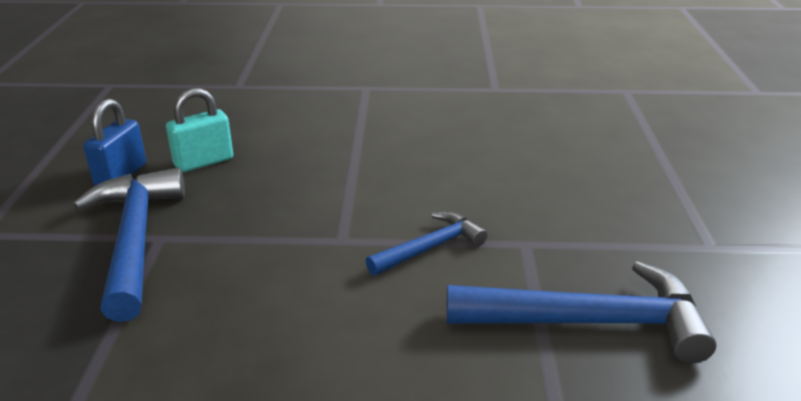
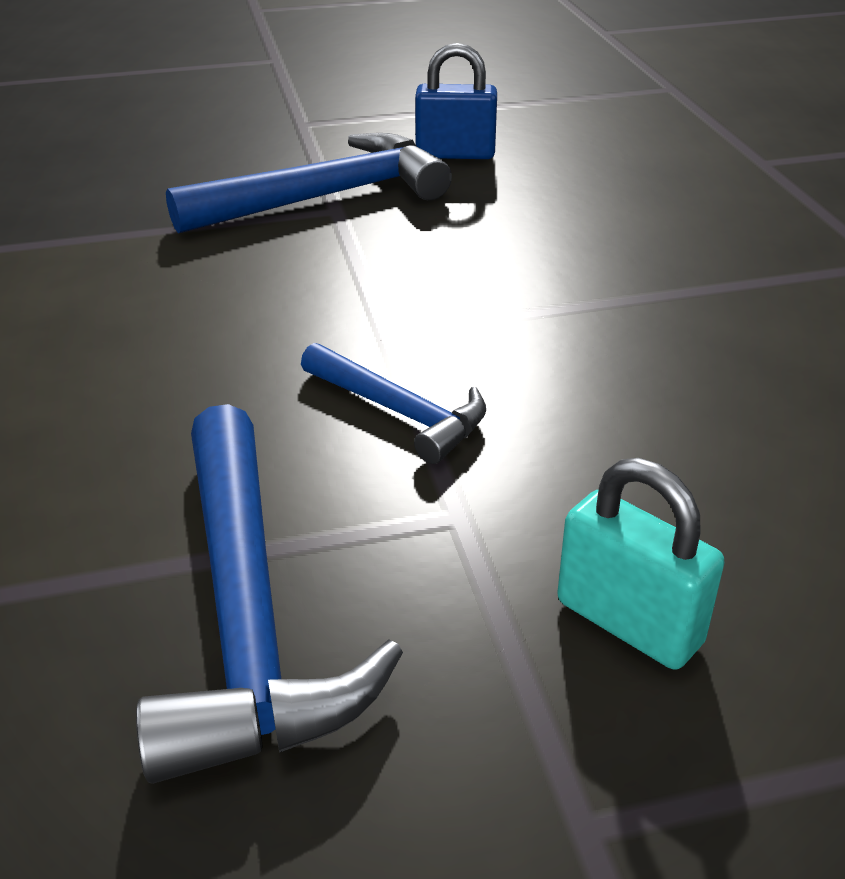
camera: 75 degrees right, 5 degrees up
(204, 162) = (523, 192): turquoise padlock -> turquoise padlock (629, 622)

